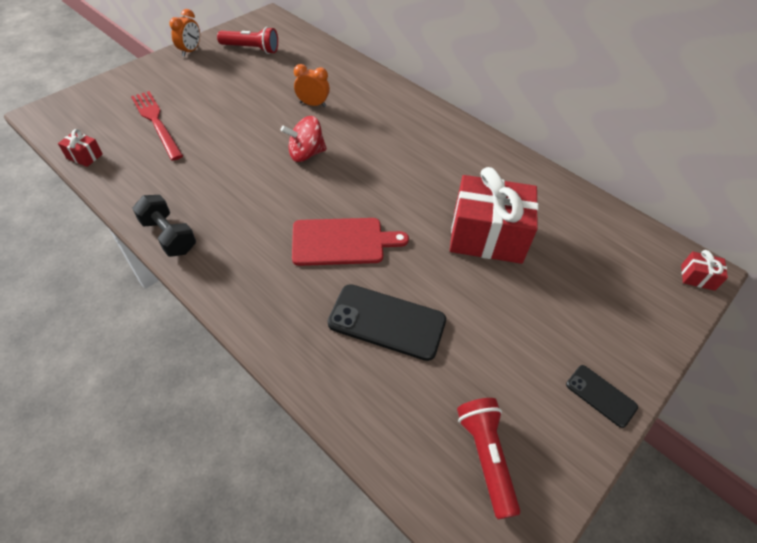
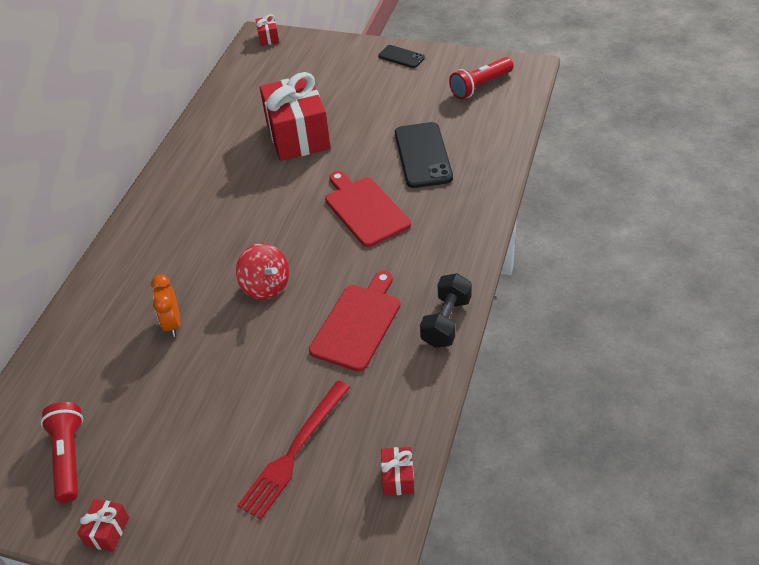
camera: 110 degrees left, 5 degrees down
(190, 51) = (107, 531): orange clock -> red gift
(221, 186) = (358, 324): none -> red cutting board
(601, 395) = (401, 57): black phone -> black phone turned 75 degrees counterclockwise

